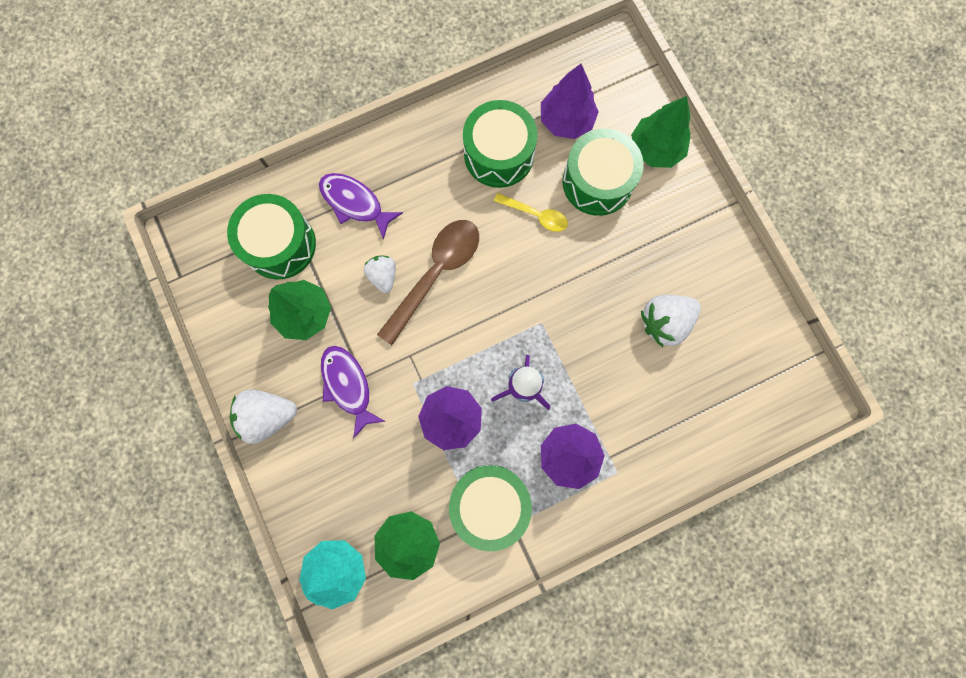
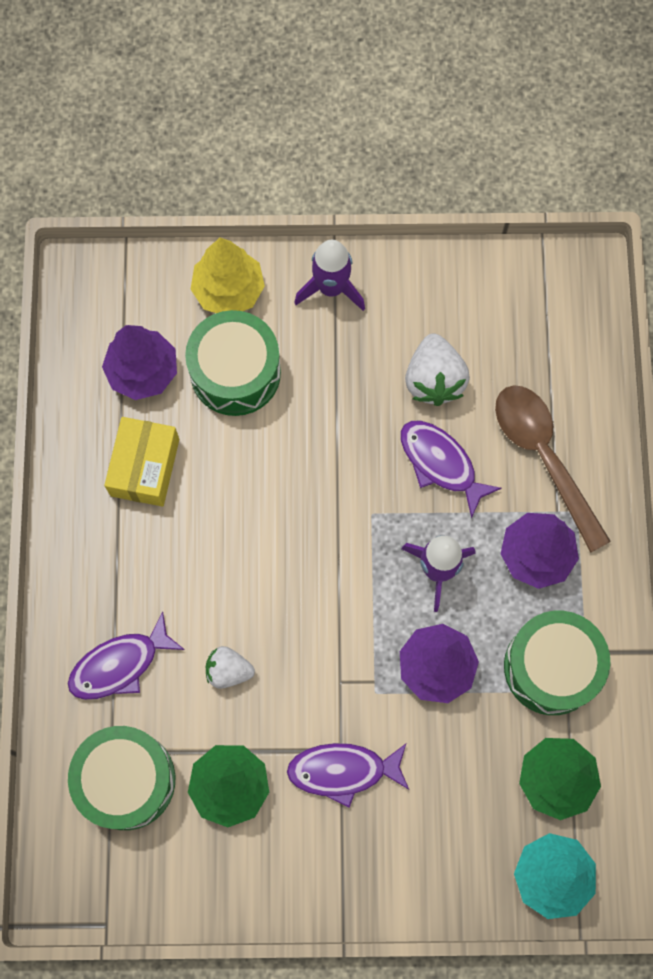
camera: 65 degrees left, 5 degrees down
(268, 416) = (335, 884): white strawberry -> none
(435, 274) = (256, 608): brown spoon -> brown spoon (544, 458)
(499, 154) = (145, 467): green drum -> yellow box
(535, 215) = (241, 460): yellow spoon -> none
(603, 355) = (441, 463): none -> purple fish
(656, 149) = (229, 290): green tree -> yellow tree
(695, 218) = (331, 288): none -> purple rocket

